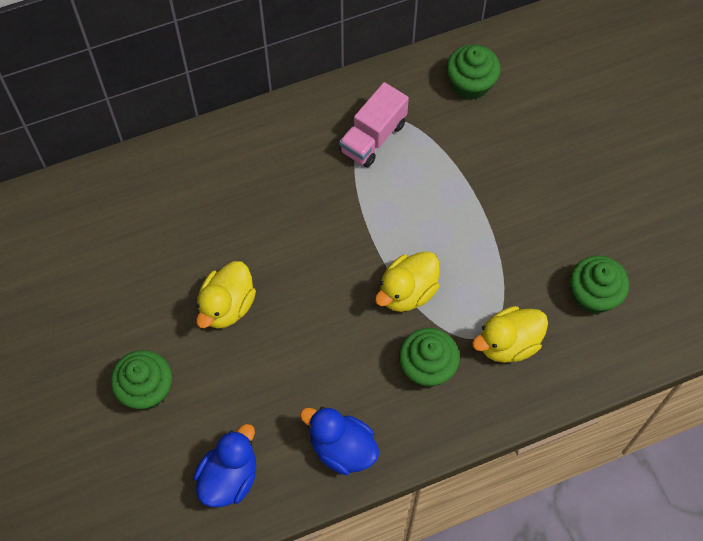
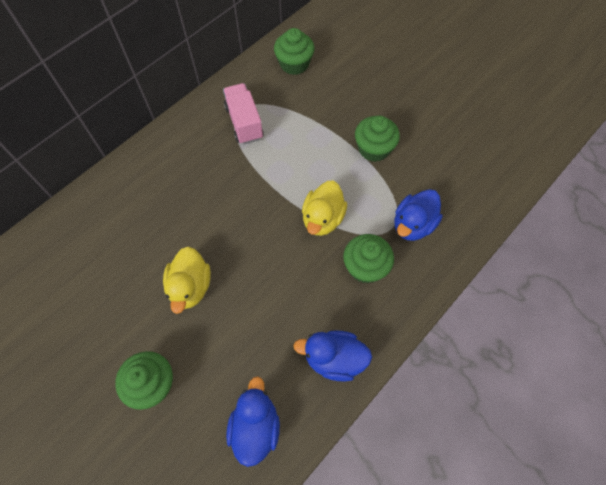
camera: 25 degrees left, 0 degrees up
(373, 137) = (244, 122): pink truck -> pink truck turned 150 degrees clockwise
(508, 343) = (413, 225): yellow duck -> blue duck
(593, 295) = (451, 167): green cupcake -> green cupcake (374, 149)

